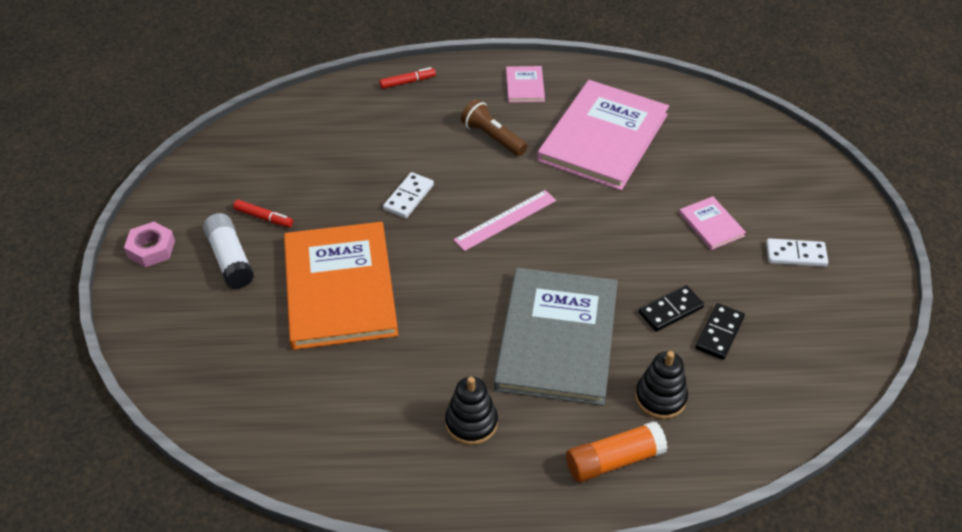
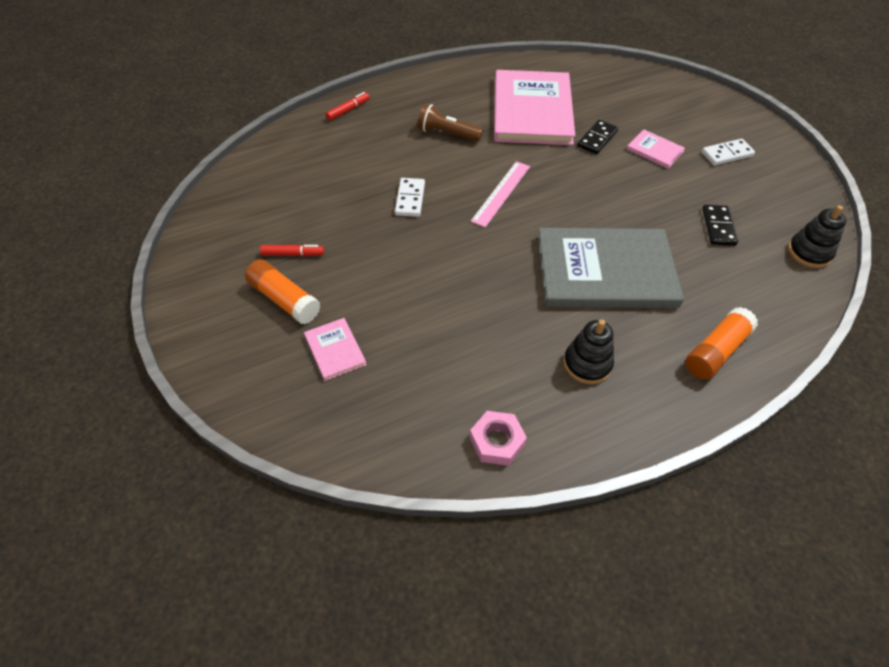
camera: 25 degrees left, 5 degrees up
(151, 249) = (200, 315): pink nut -> pink nut (497, 441)
(230, 259) = (284, 299): white glue stick -> orange glue stick
(339, 288) = (400, 291): orange book -> none
(525, 86) = (445, 89): pink book -> pink book (335, 350)
(557, 338) = (605, 271): grey book -> grey book turned 75 degrees counterclockwise
(660, 398) = (713, 290): black stacking toy -> black stacking toy (809, 252)
(670, 310) = (672, 221): black domino -> black domino (597, 139)

